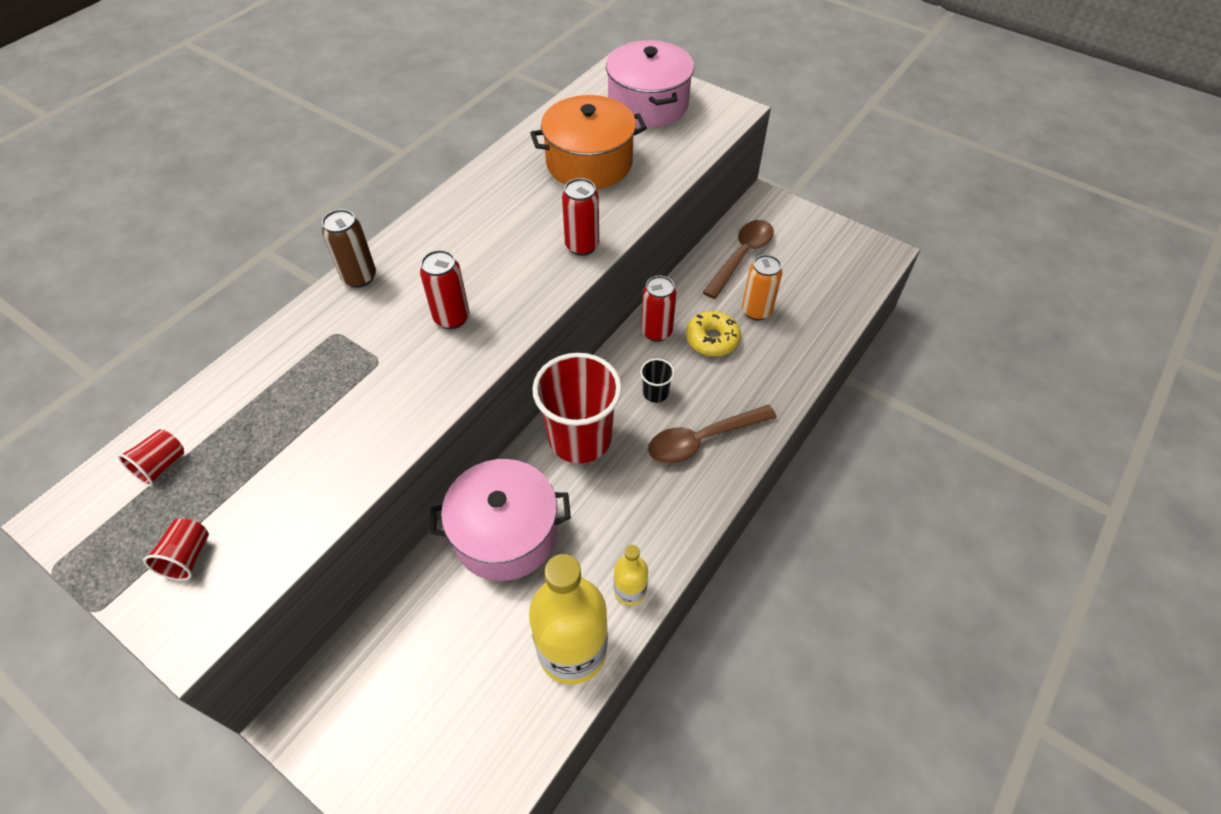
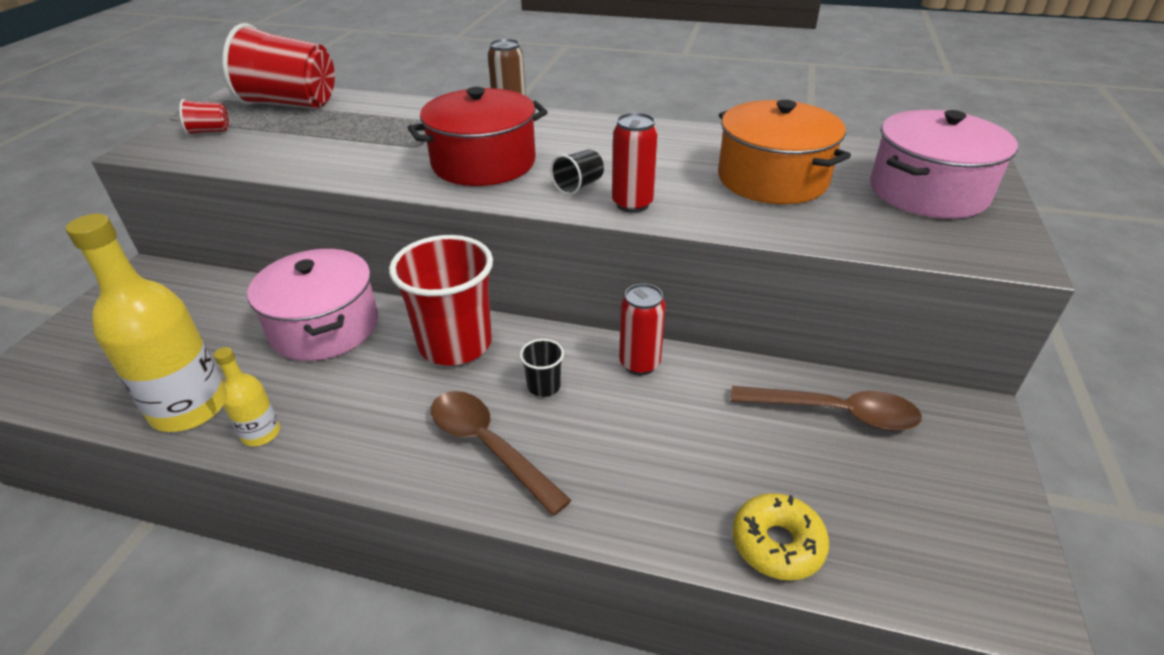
camera: 70 degrees right, 15 degrees down
(161, 466) = (291, 103): red cup -> red cup, size x2.36
(452, 318) = (483, 163): red can -> red pot
(534, 268) = (578, 186): none -> black cup
(712, 339) = (659, 417): yellow donut -> yellow donut (777, 544)
(756, 311) = (742, 452): orange can -> none

